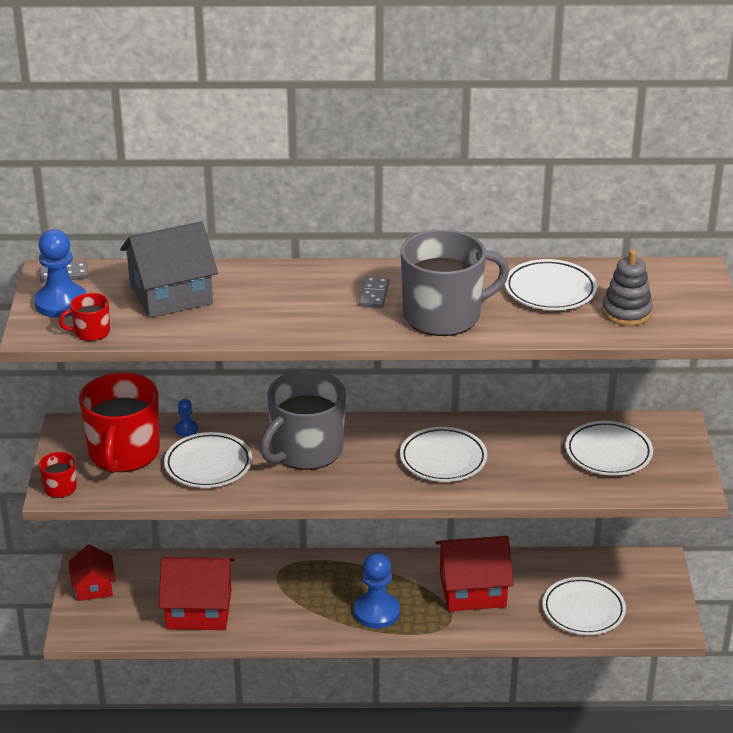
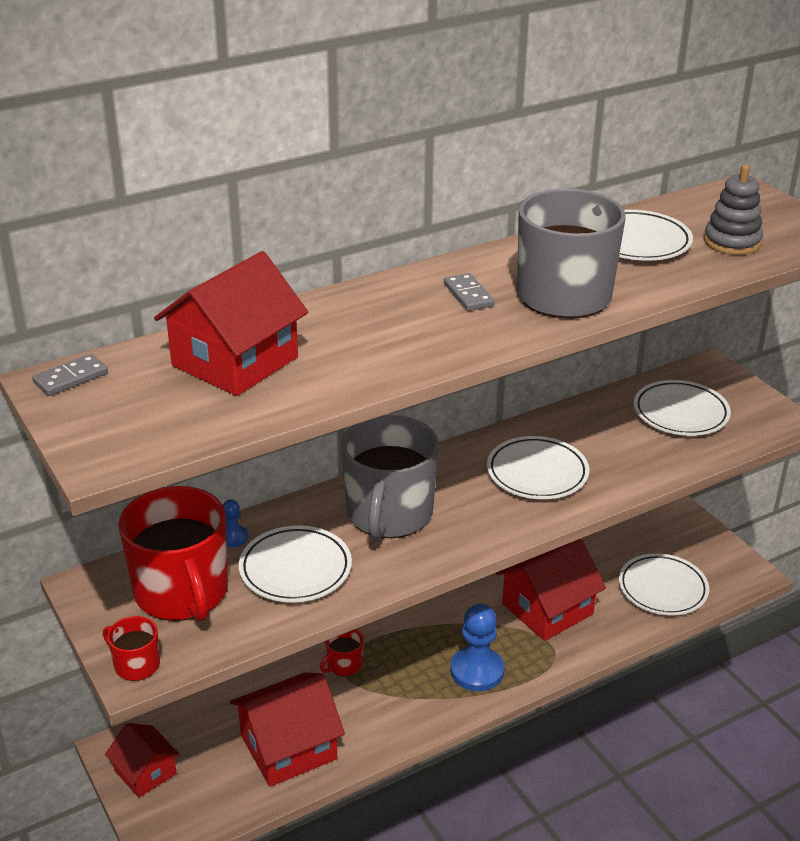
camera: 30 degrees left, 0 degrees up
(61, 303) = (101, 413): blue pawn -> none
(91, 332) = (178, 436): red mug -> red mug (343, 665)
(171, 294) = (235, 361): grey house -> red house

